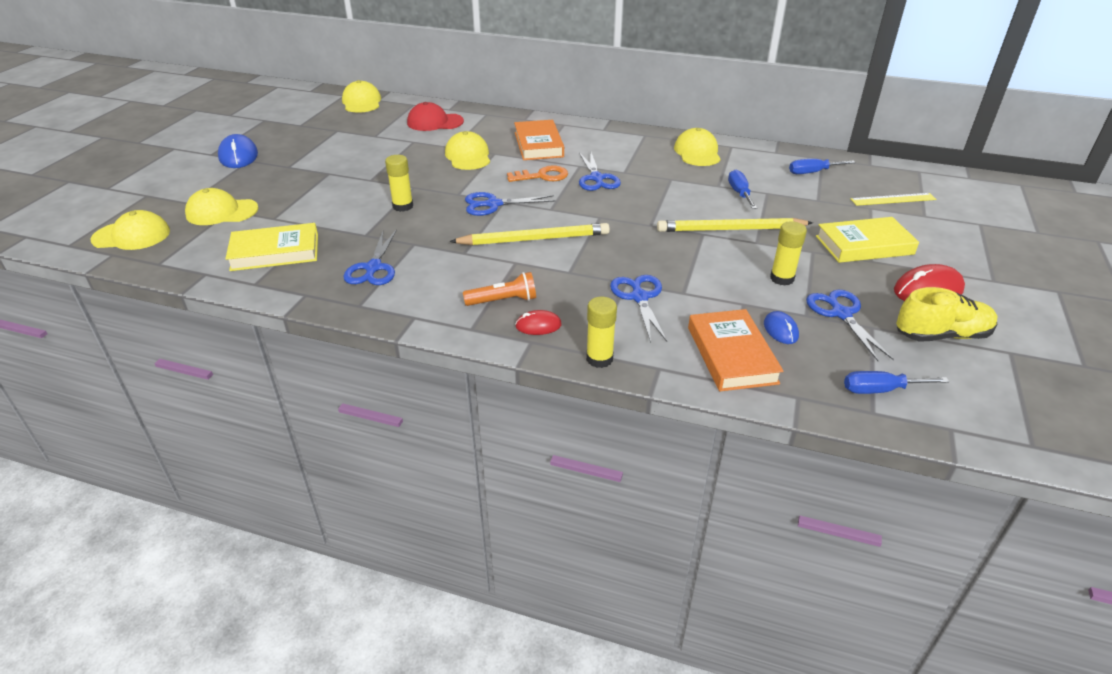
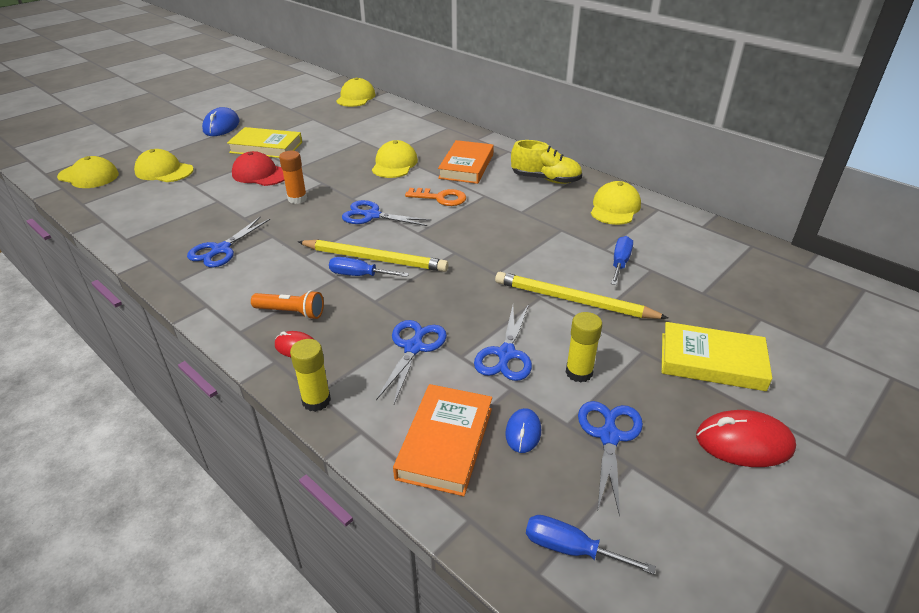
camera: 25 degrees right, 0 degrees up
(275, 252) = (166, 215): yellow book -> yellow book (266, 147)
(403, 206) = (297, 199): yellow glue stick -> orange glue stick
(435, 122) = (397, 127): red cap -> red cap (260, 174)
(596, 178) = (488, 212): blue scissors -> blue scissors (506, 354)
(812, 172) = (725, 259): blue screwdriver -> blue screwdriver (359, 275)
(893, 199) = (798, 315): yellow ruler -> none
(941, 335) = (711, 507): yellow shoe -> yellow shoe (545, 179)

